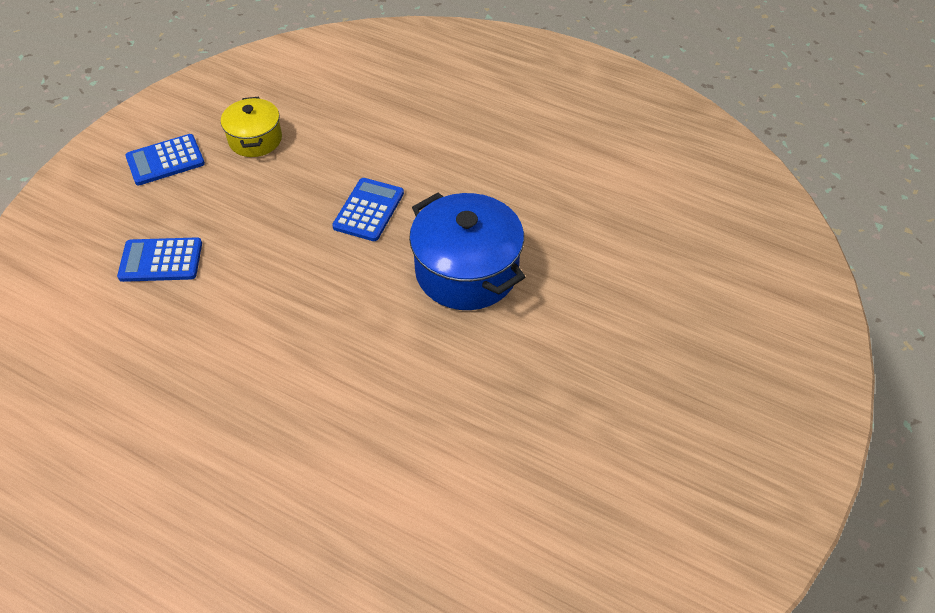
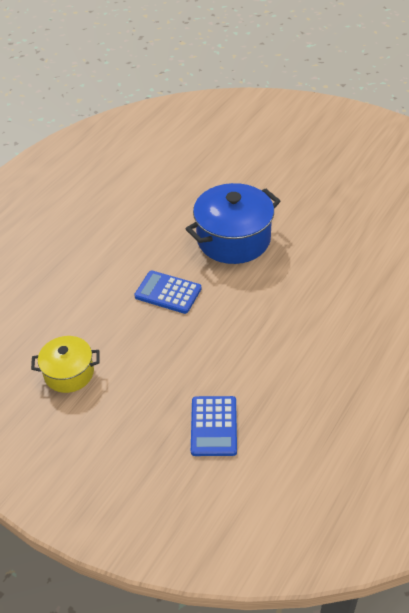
camera: 85 degrees left, 5 degrees down
(165, 160) = (84, 441): blue calculator -> none

